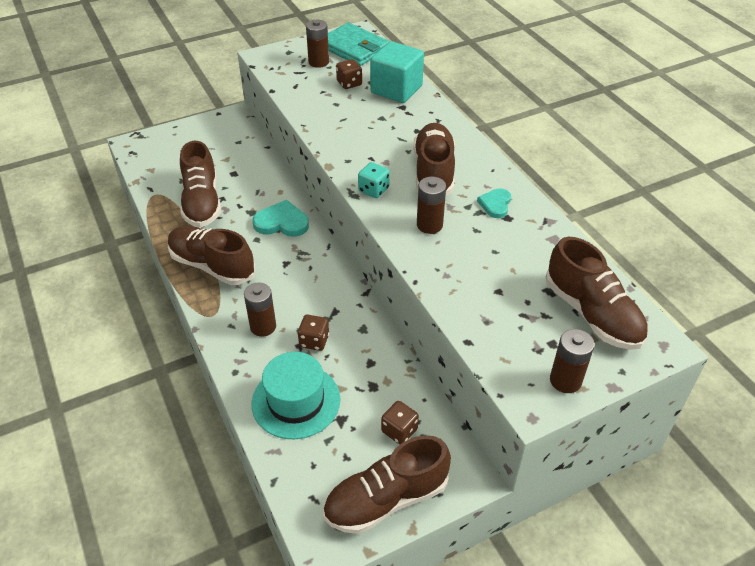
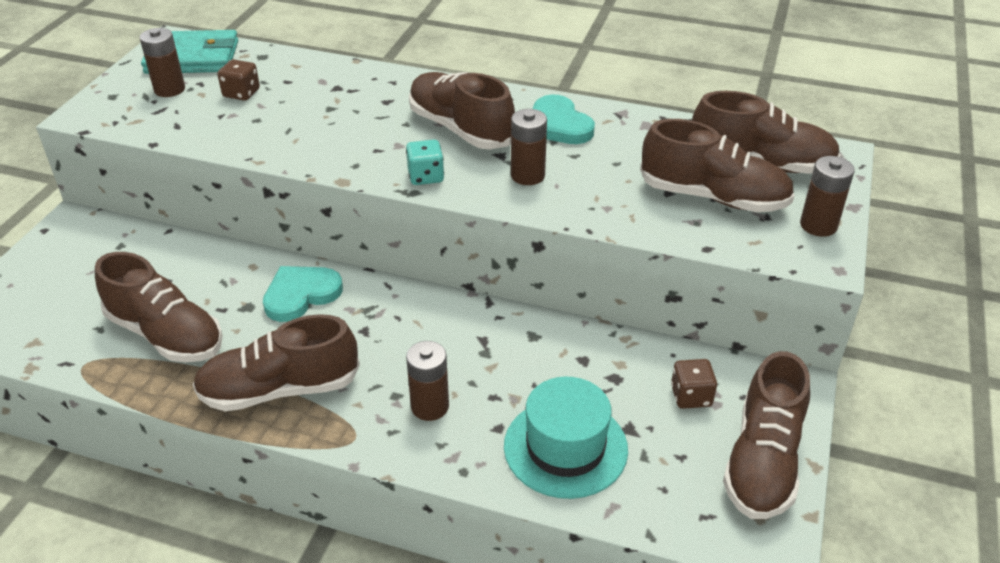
camera: 45 degrees left, 5 degrees down
(314, 341) = (502, 380): brown dice -> none
(396, 89) = (305, 75): turquoise cube -> none
(495, 204) = (558, 125): turquoise heart -> turquoise heart, size x1.58
(522, 313) = (713, 197): none -> brown shoe

